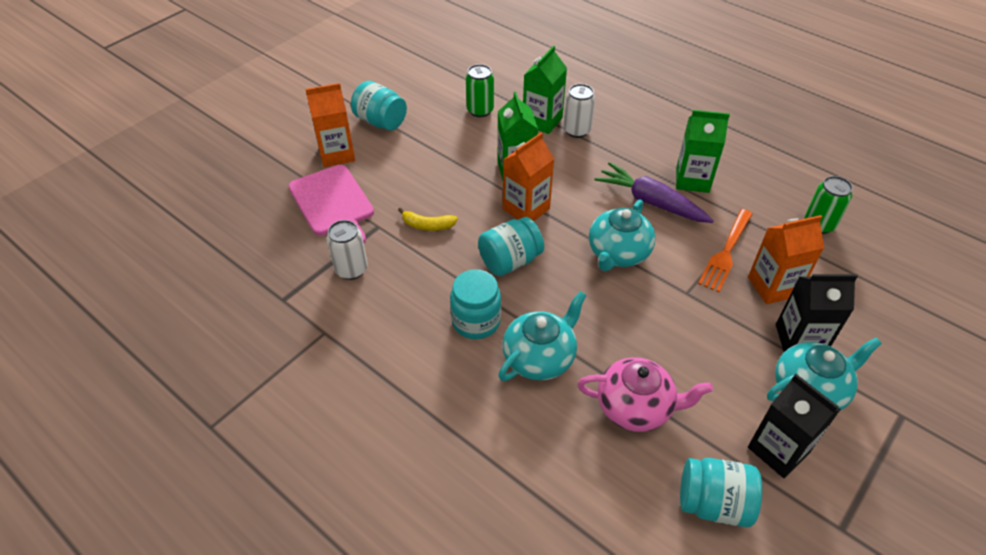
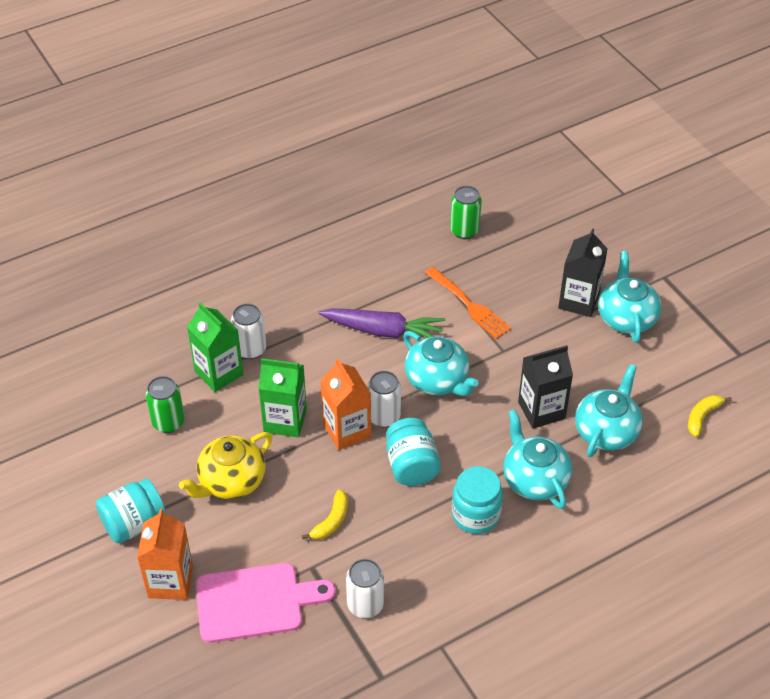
camera: 70 degrees left, 0 degrees up
(441, 158) = (231, 481): none -> yellow teapot
(554, 228) = (384, 417): none -> white can
(635, 407) = (606, 431): pink teapot -> turquoise teapot
(651, 202) = (383, 331): purple carrot -> purple carrot turned 135 degrees counterclockwise
(692, 180) = (369, 289): green carton -> none
(713, 503) = (702, 417): turquoise jar -> yellow banana
(773, 286) = (519, 292): orange carton -> none
(778, 450) = (670, 360): black carton -> black carton (541, 410)

